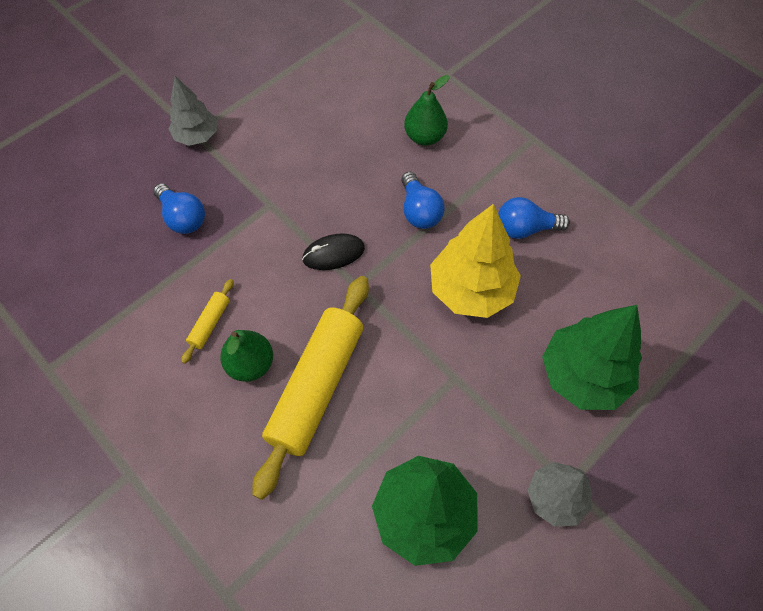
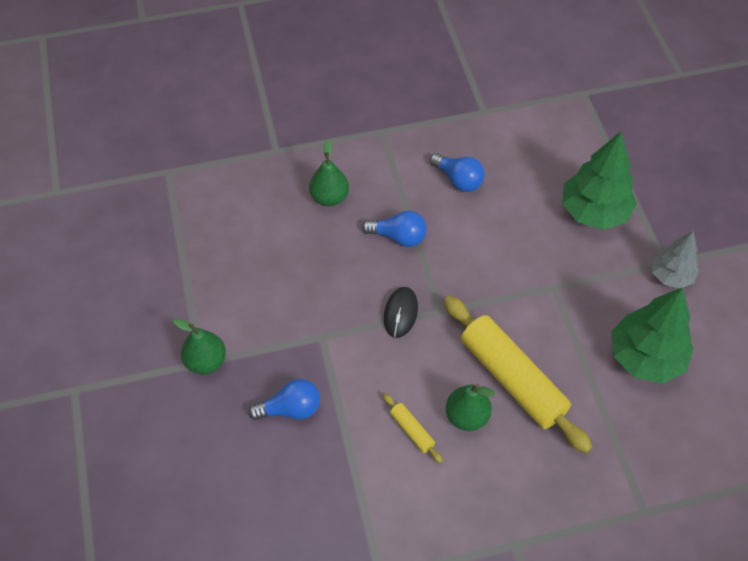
camera: 60 degrees left, 5 degrees down
(197, 136) = (206, 361): grey tree -> green pear
(471, 290) = (489, 240): yellow tree -> none
(525, 228) = (458, 180): blue light bulb -> blue light bulb turned 75 degrees counterclockwise

